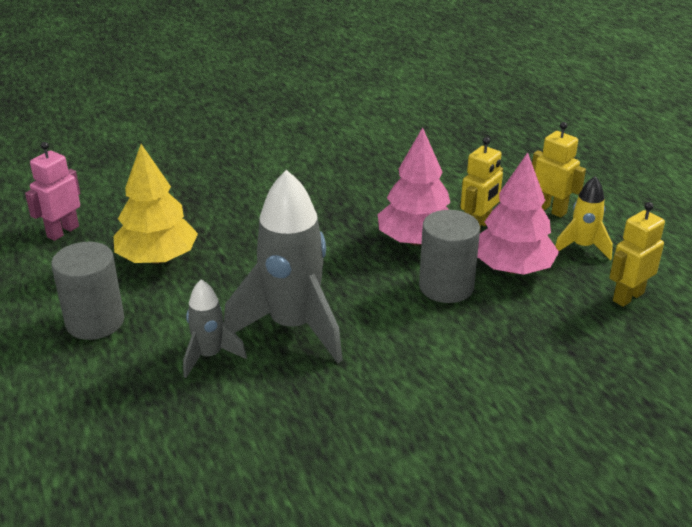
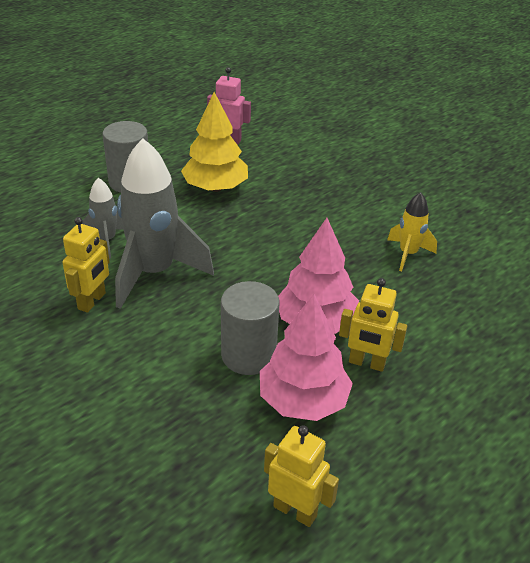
camera: 70 degrees right, 5 degrees up
(550, 210) = (439, 421): yellow robot -> yellow robot (92, 301)
(582, 247) = (376, 458): yellow rocket -> yellow rocket (408, 254)

